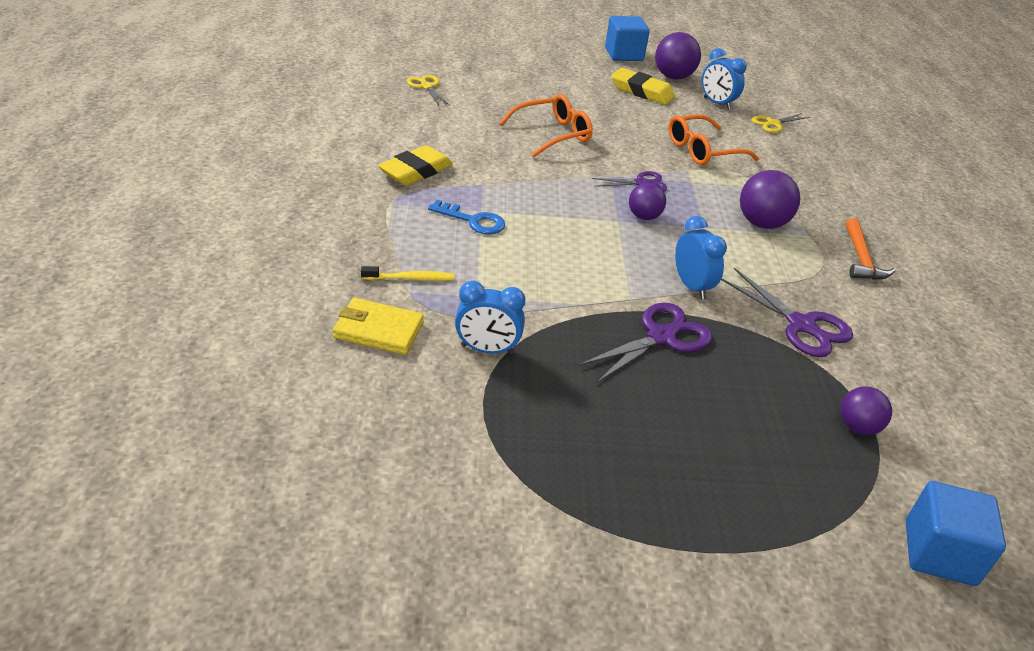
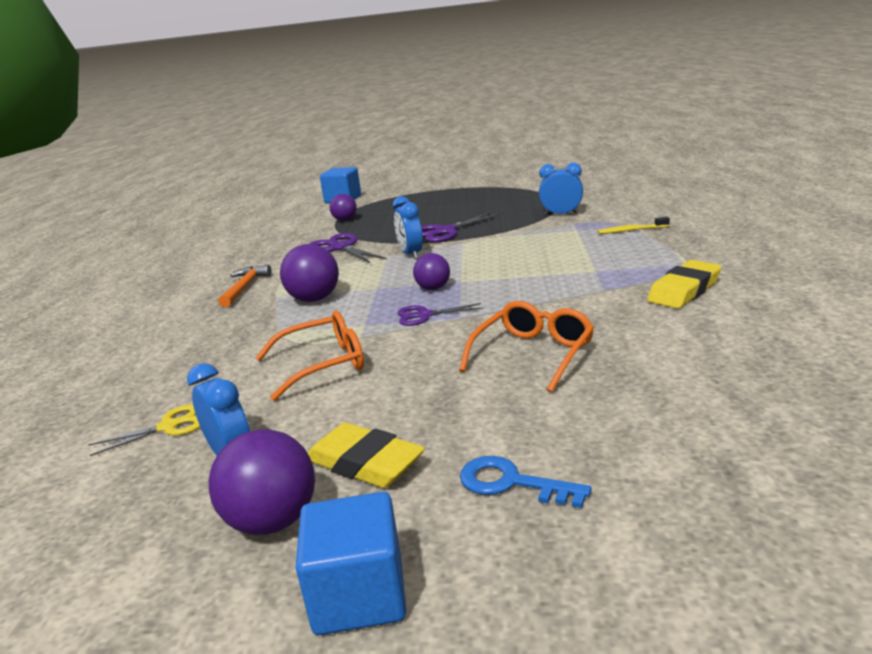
camera: 170 degrees left, 15 degrees down
(378, 330) = (635, 211): yellow wallet -> none
(426, 87) = (773, 405): yellow scissors -> none
(473, 221) = (600, 264): blue key -> blue key (512, 483)
(552, 134) = (533, 355): orange glasses -> orange glasses turned 150 degrees clockwise

